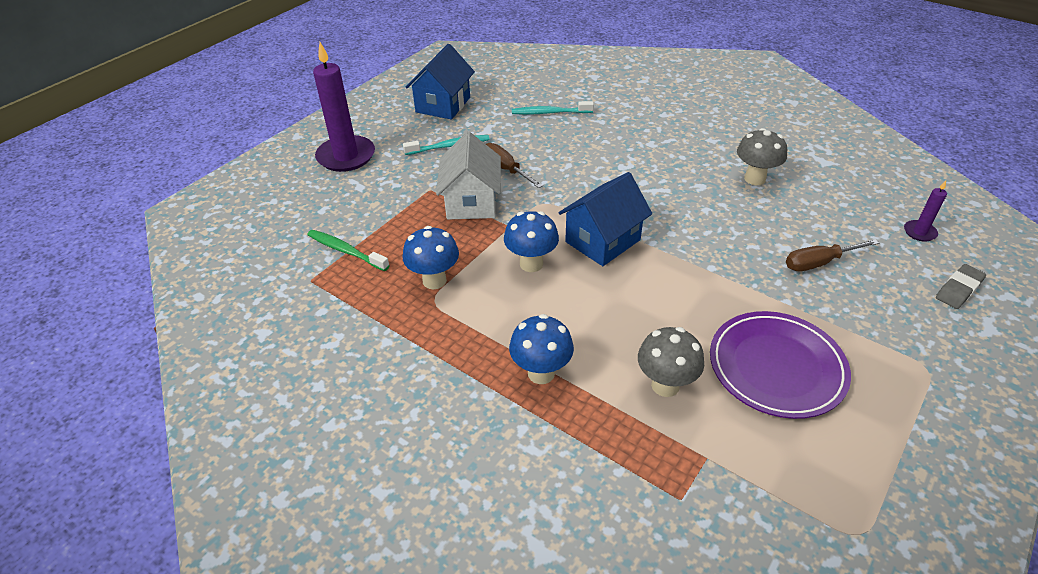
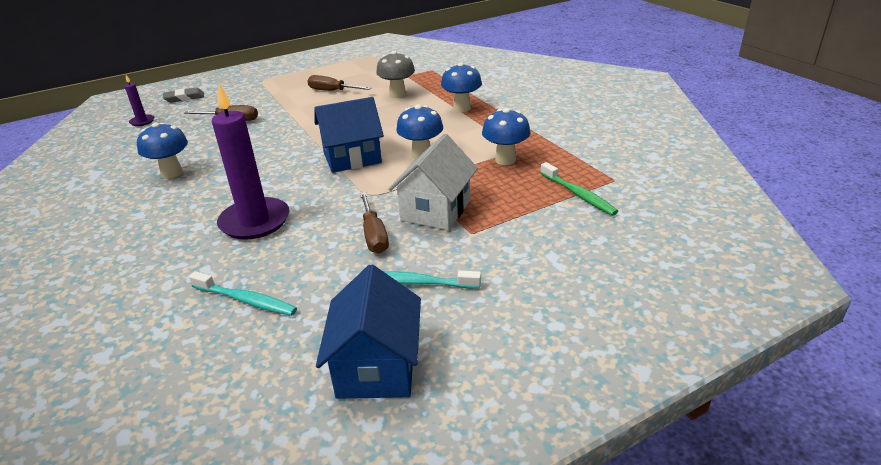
camera: 155 degrees left, 10 degrees down
(346, 156) = (562, 305): purple candle -> purple candle (255, 221)
(443, 105) = (376, 367): blue house -> blue house turned 45 degrees counterclockwise
(755, 179) = (172, 173): grey mushroom -> blue mushroom
(776, 367) = (332, 91): purple plate -> brown screwdriver

